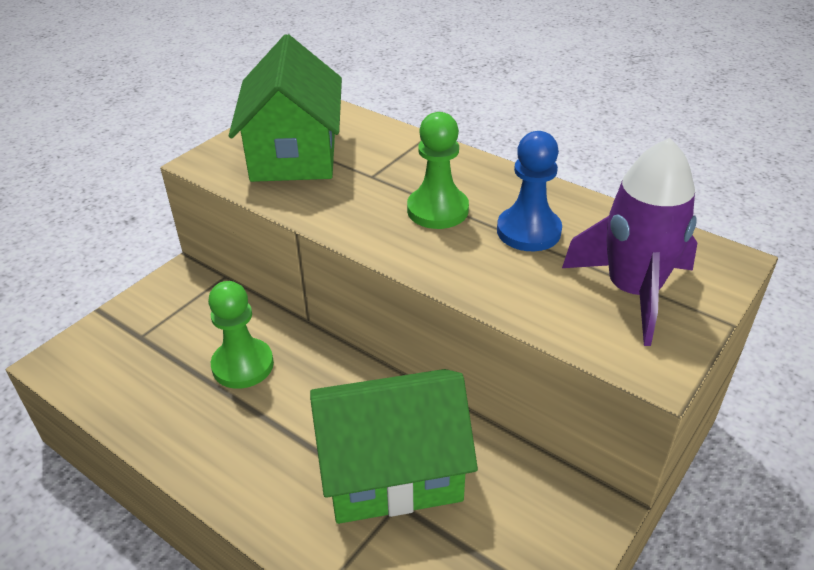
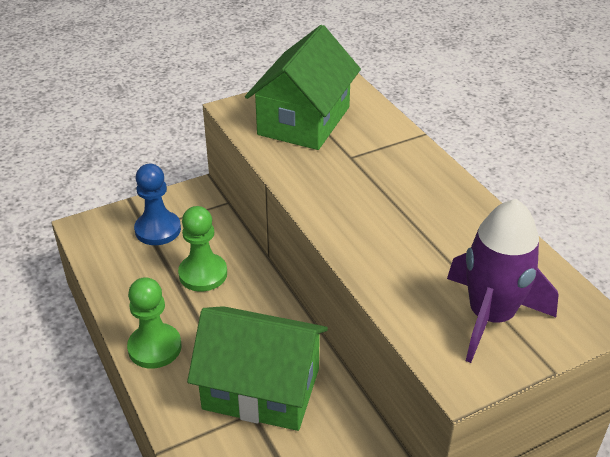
camera: 25 degrees right, 0 degrees up
(437, 210) = (382, 200): green pawn -> green pawn (155, 347)
(528, 231) = (442, 240): blue pawn -> blue pawn (158, 230)

